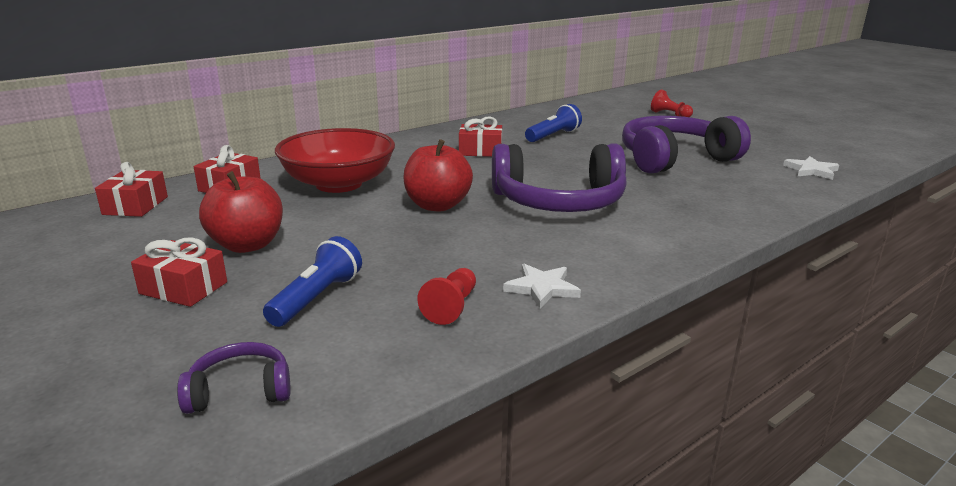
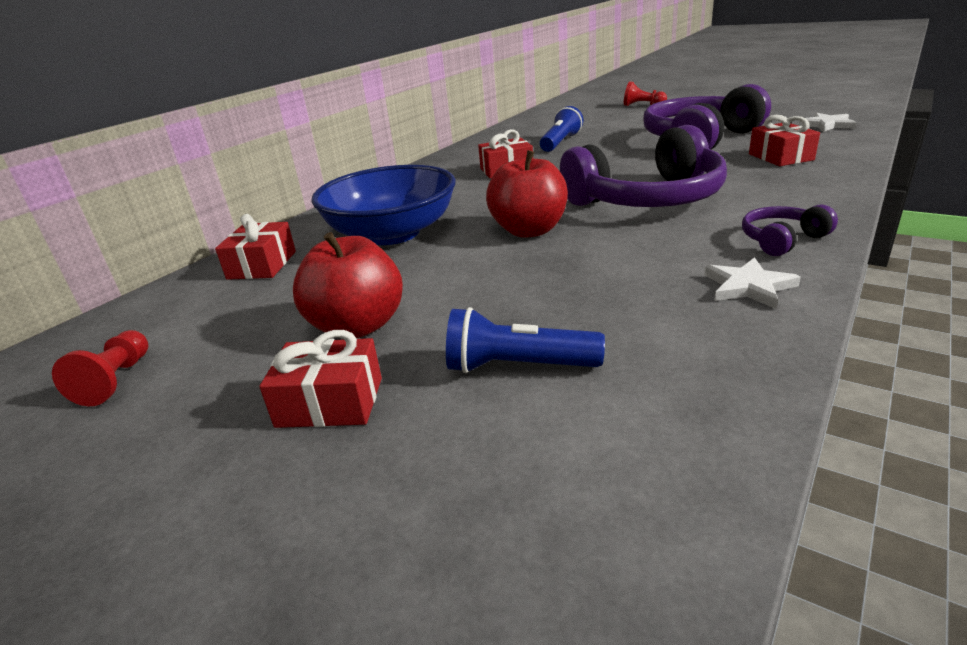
camera: 15 degrees left, 5 degrees up
(135, 205) = (157, 315): red gift -> red gift (780, 157)
(240, 390) = (562, 522): purple headphones -> purple headphones (781, 240)
(317, 298) = (517, 366): blue flashlight -> blue flashlight turned 90 degrees counterclockwise
(338, 184) = (392, 233): red bowl -> blue bowl
(451, 307) = (683, 333): red pawn -> red pawn (116, 380)

